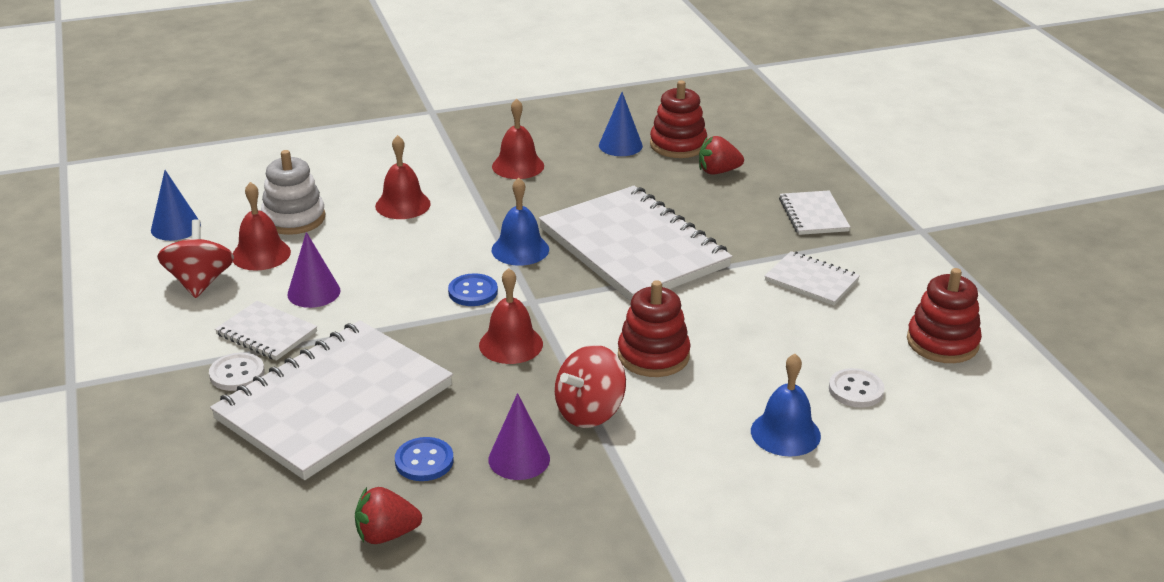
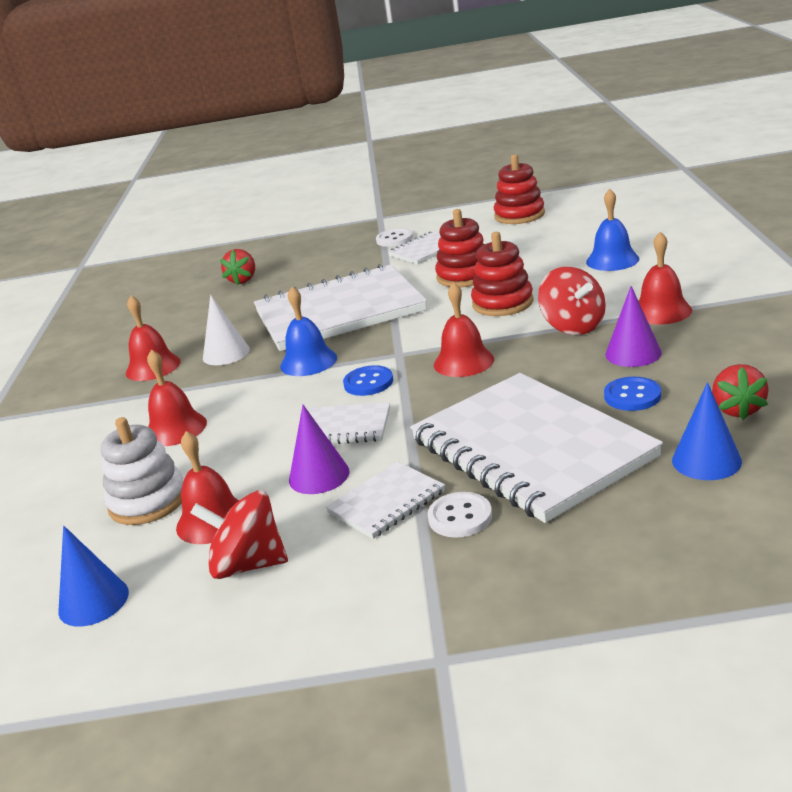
camera: 70 degrees left, 5 degrees down
(542, 199) = (226, 353): none -> white cone
(620, 145) = (161, 319): blue cone -> blue cone (706, 460)
(628, 478) = (661, 311): none -> red bell
(678, 145) = (184, 295): red stacking toy -> red stacking toy (464, 276)
(813, 215) = (336, 248): white notebook -> white notebook (345, 427)
(856, 390) = (566, 239): white button -> white button (394, 239)

